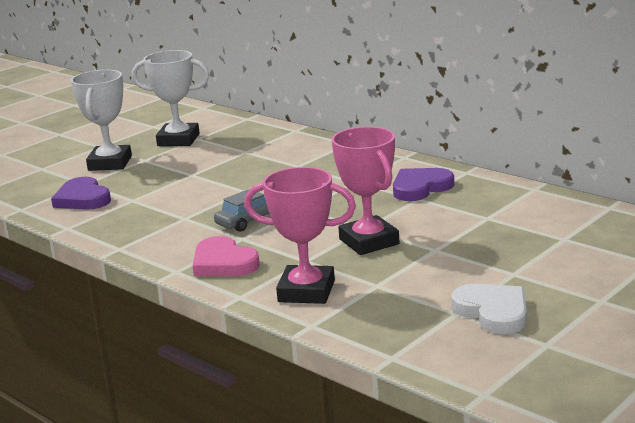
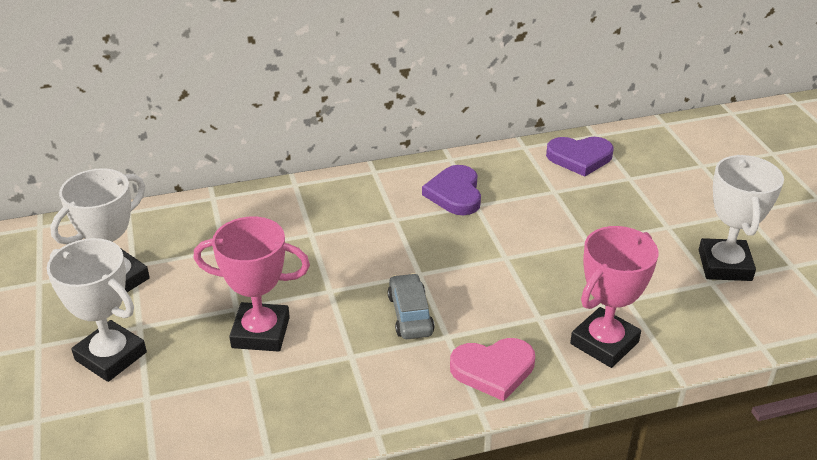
camera: 60 degrees left, 15 degrees up
(82, 199) = (194, 415): purple heart -> purple heart (579, 158)
(369, 242) = (537, 267): pink trophy -> pink trophy (260, 332)
(493, 312) = (724, 265): white heart -> white trophy

